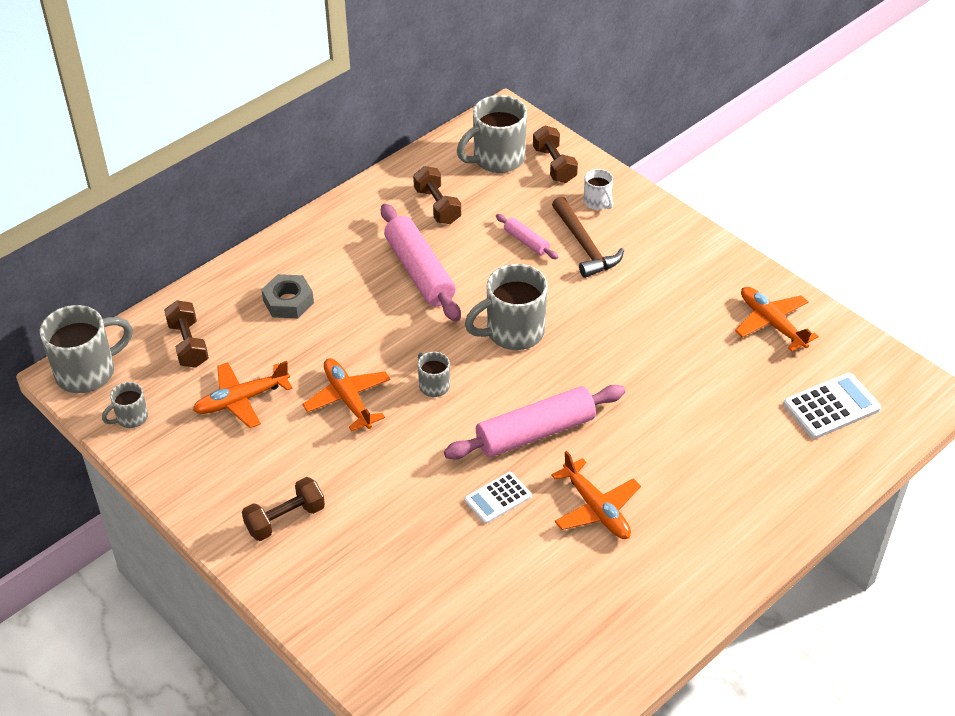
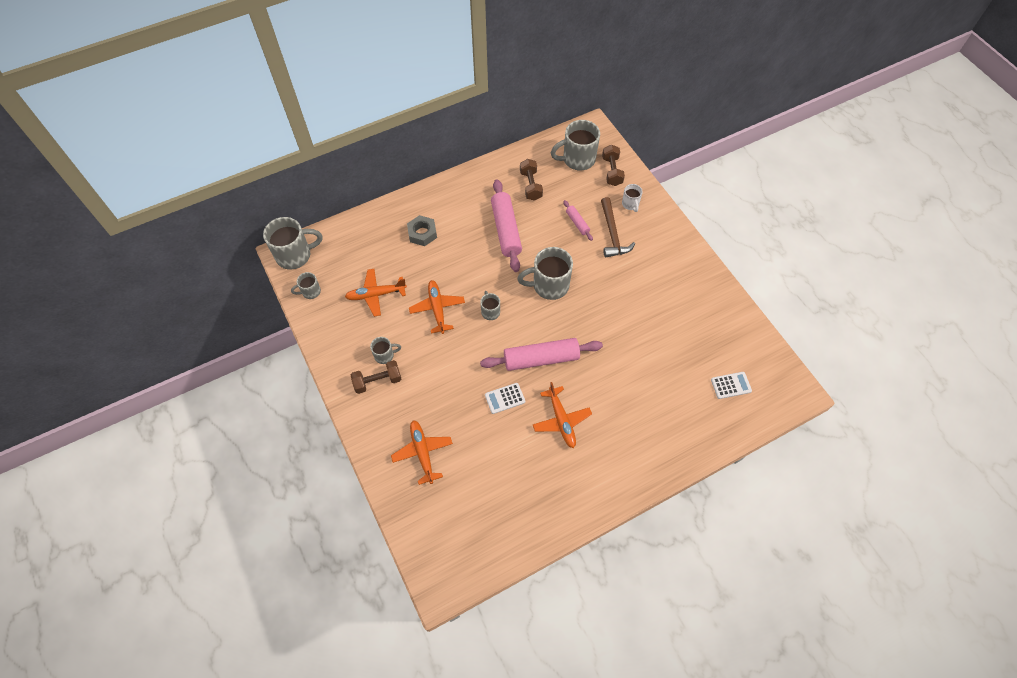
camera: 15 degrees right, 15 degrees up
(188, 345) = (356, 250): brown dumbbell -> none
(285, 481) = (385, 355): none -> grey mug
(772, 324) = (712, 317): orange plane -> orange plane (422, 453)
(831, 406) = (731, 385): white calculator -> white calculator, size x0.66

